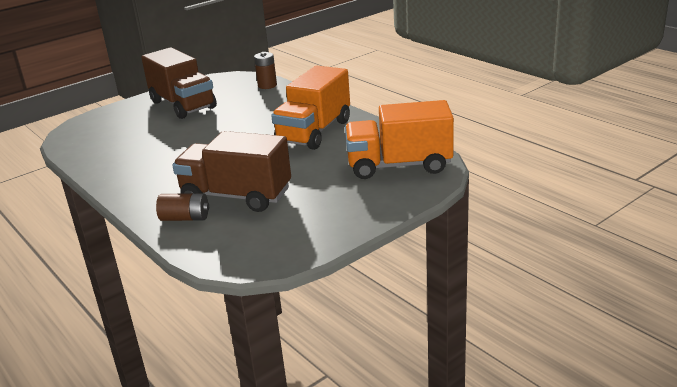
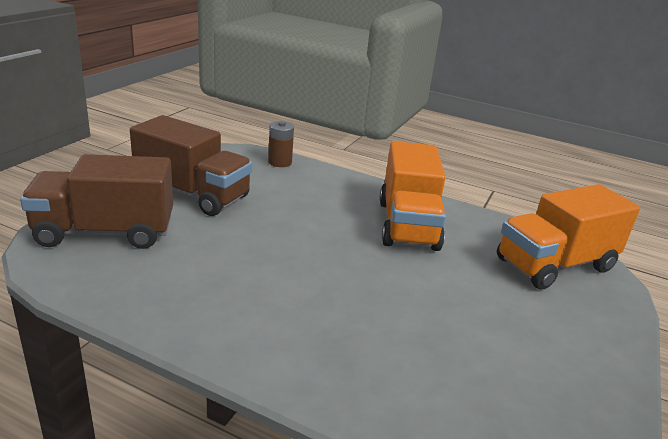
camera: 30 degrees left, 0 degrees up
(185, 218) = (389, 393): brown battery -> none
(236, 196) = (419, 339): brown truck -> brown truck (105, 232)

